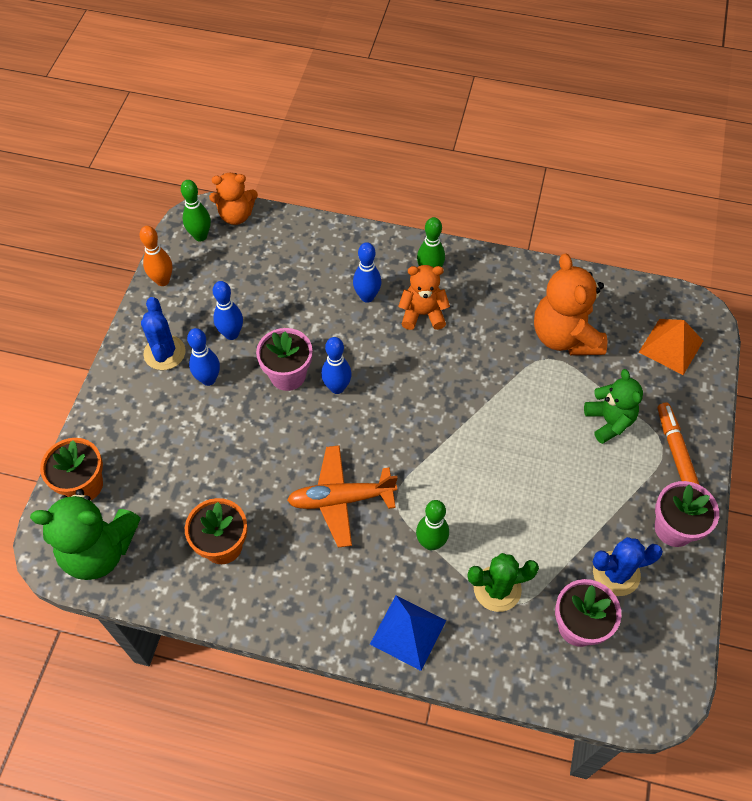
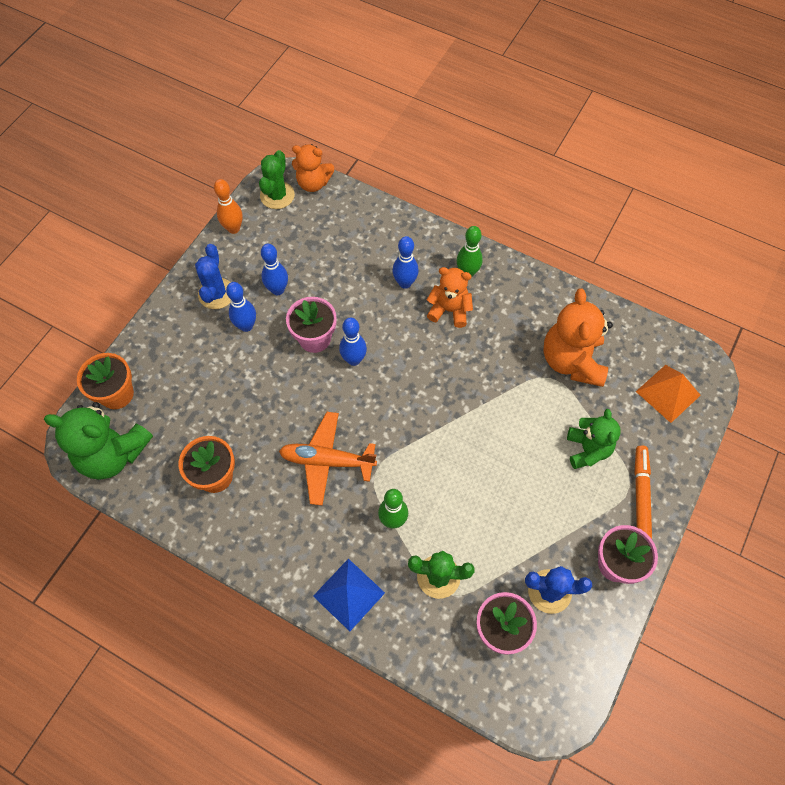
camera: 15 degrees right, 5 degrees up
(200, 236) = (277, 195): green bowling pin -> green cactus

